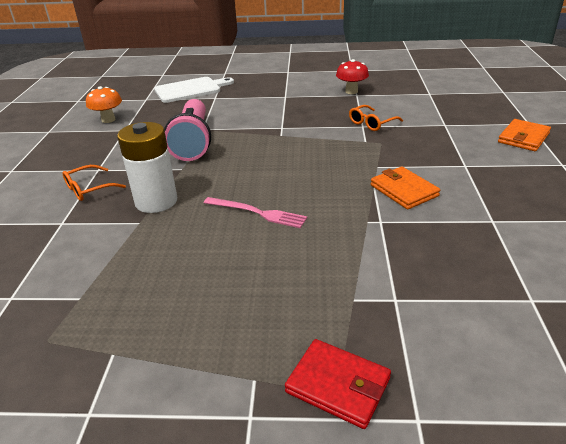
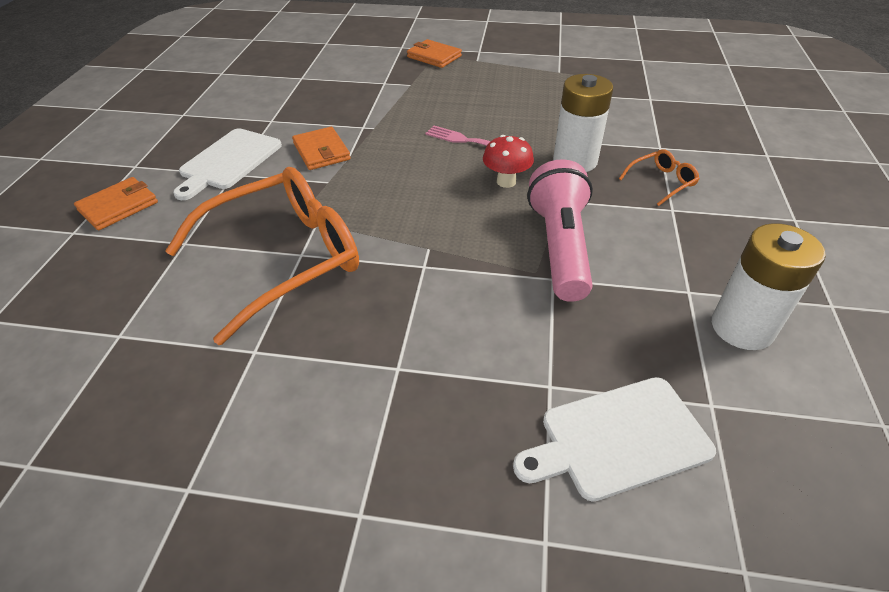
camera: 175 degrees left, 10 degrees up
(108, 120) = (742, 327): orange mushroom -> white battery
(338, 385) = (434, 56): red wallet -> orange wallet
(351, 91) = (256, 367): red mushroom -> red mushroom (506, 182)
(372, 123) = (283, 259): orange glasses -> orange glasses, size x2.43
(482, 175) = (228, 161): none -> white cutting board

